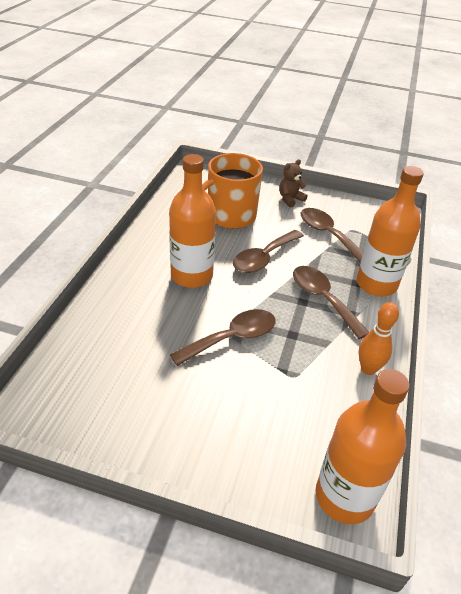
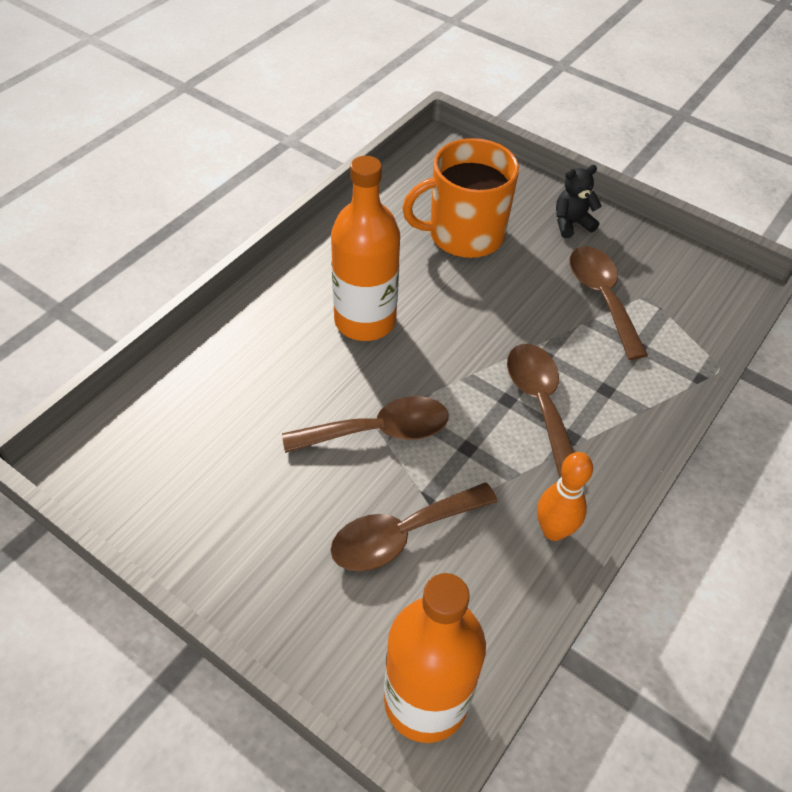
camera: 20 degrees right, 10 degrees up
(263, 258) = (482, 316): brown spoon -> brown spoon (402, 534)
(290, 199) = (571, 223): brown teddy bear -> black teddy bear
(376, 284) = (637, 400): orange bottle -> none

